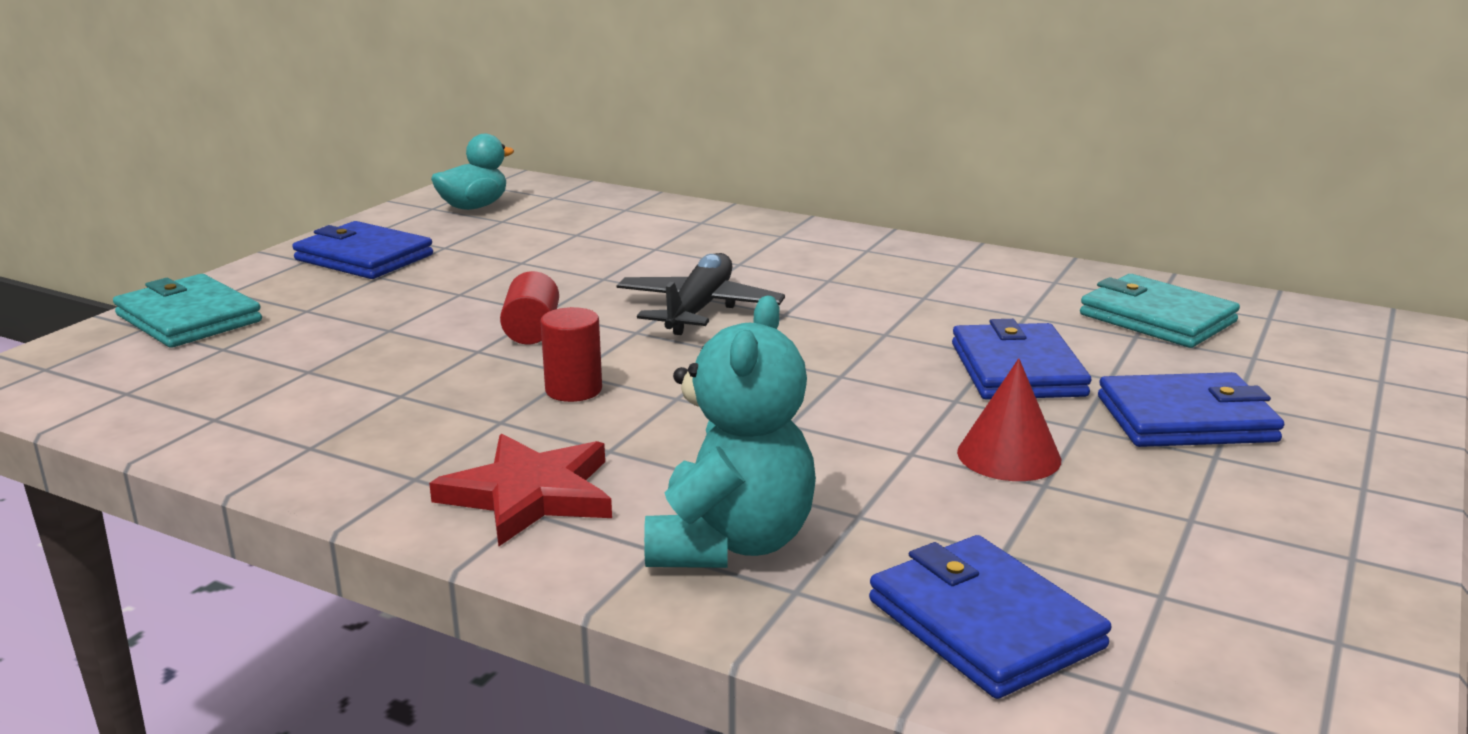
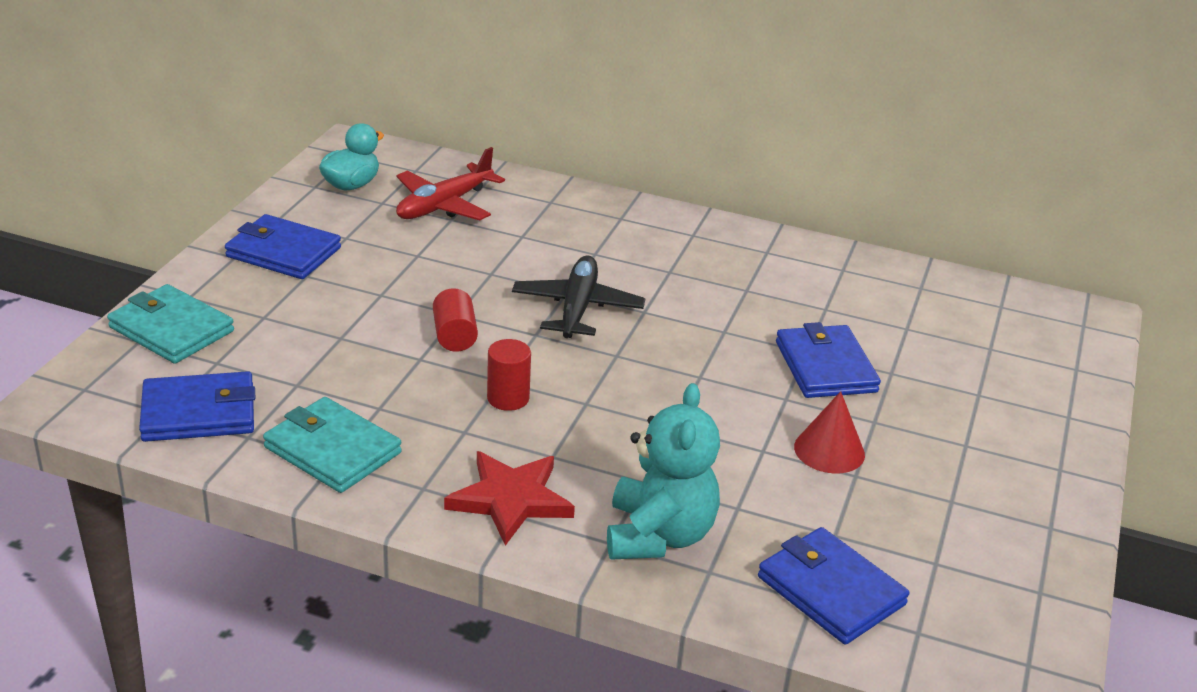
camera: 10 degrees left, 10 degrees up
(573, 223) = (444, 205): none -> red plane
(1157, 318) = (921, 309): turquoise wallet -> turquoise wallet (333, 450)
(1186, 419) = (945, 412): blue wallet -> blue wallet (198, 413)

